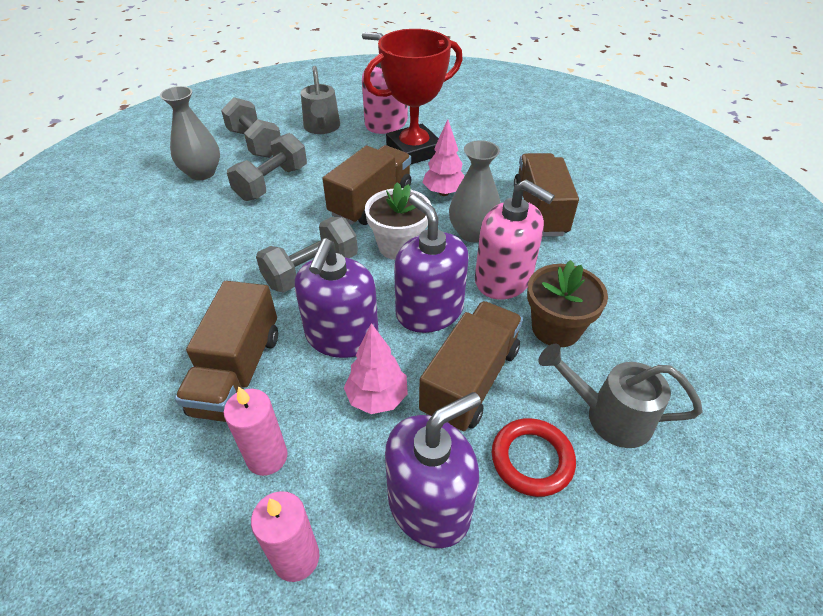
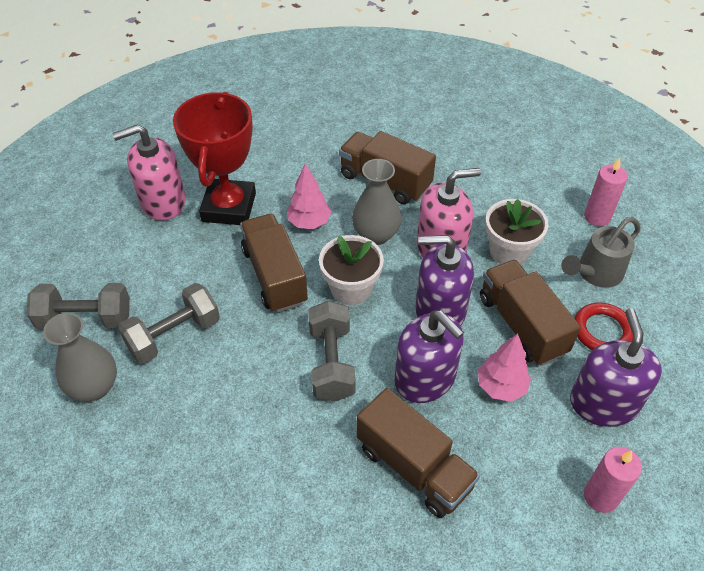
camera: 55 degrees left, 5 degrees up
(267, 457) = (510, 480): pink candle -> pink candle (597, 217)
(272, 183) = (174, 335): grey dumbbell -> grey dumbbell turned 75 degrees clockwise
(322, 128) = (116, 252): grey watering can -> none
(556, 328) = (509, 251): brown flower pot -> white flower pot

